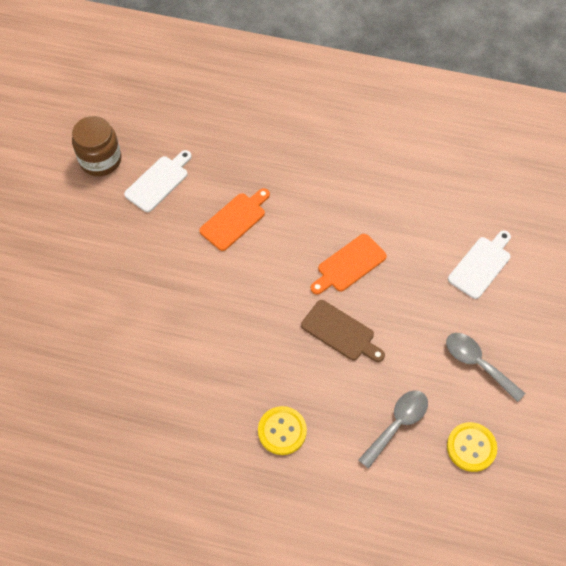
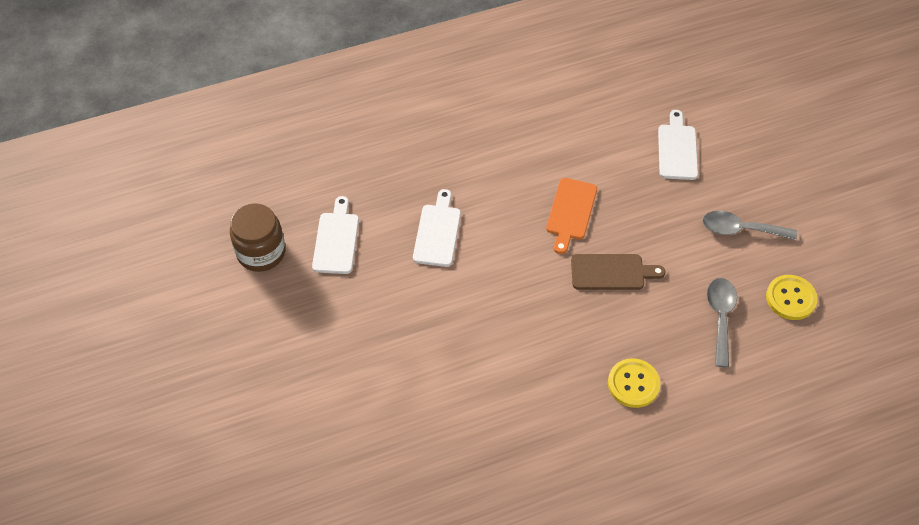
camera: 35 degrees left, 5 degrees down
(235, 219) = (437, 232): orange cutting board -> white cutting board

